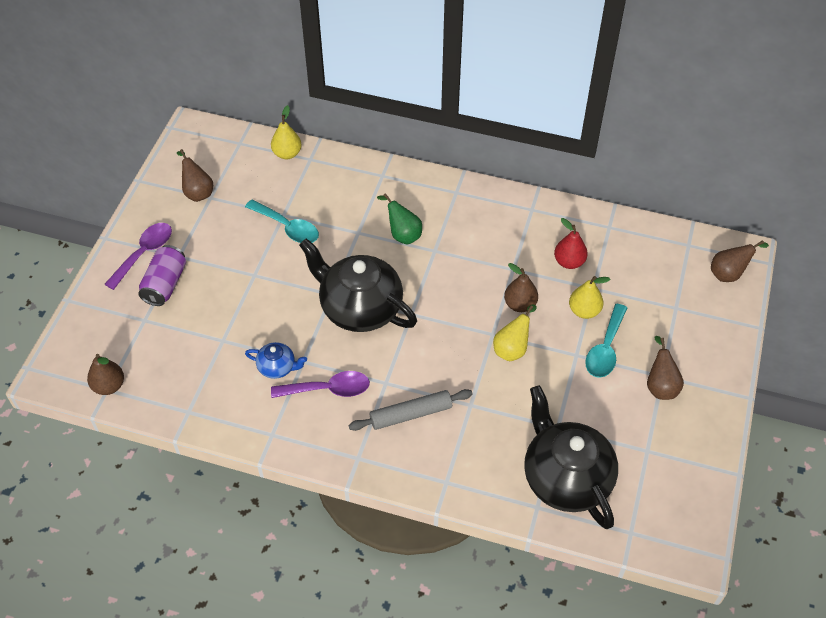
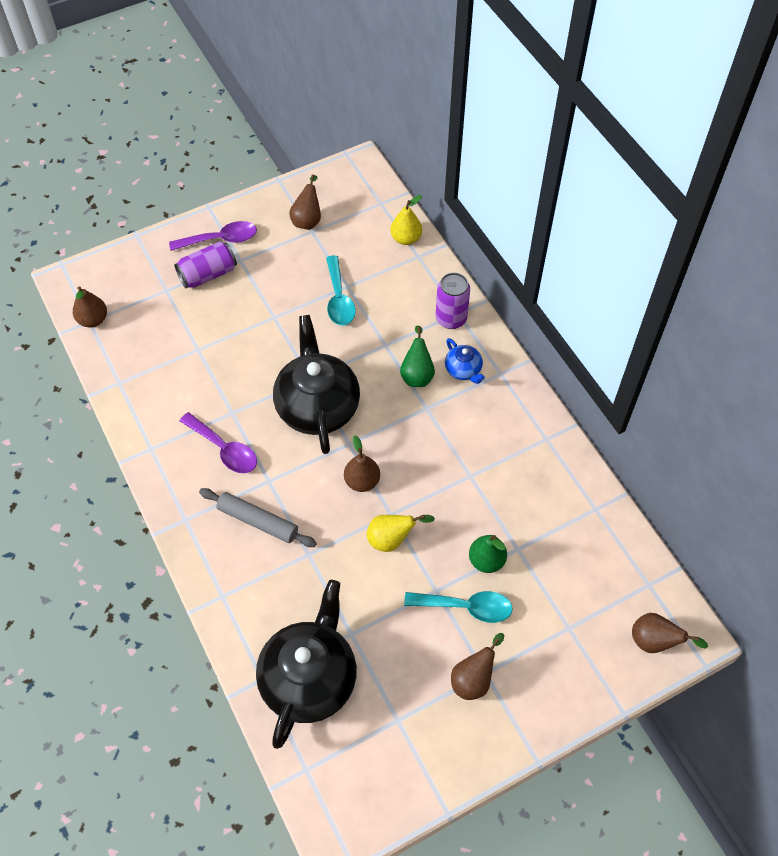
camera: 45 degrees right, 5 degrees up
(277, 367) = (210, 402): blue teapot -> blue teapot (463, 370)
(382, 182) = (451, 319): none -> purple can
(520, 304) = (440, 509): brown pear -> brown pear (362, 481)
(569, 262) = (524, 509): red pear -> none
(584, 311) = (486, 560): yellow pear -> green pear
(605, 349) = (465, 607): turquoise spoon -> turquoise spoon turned 150 degrees counterclockwise

